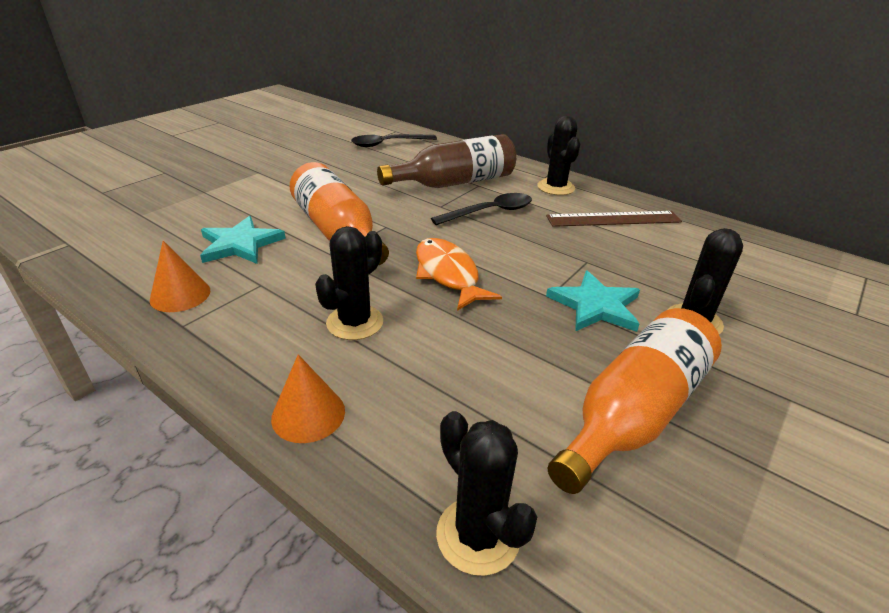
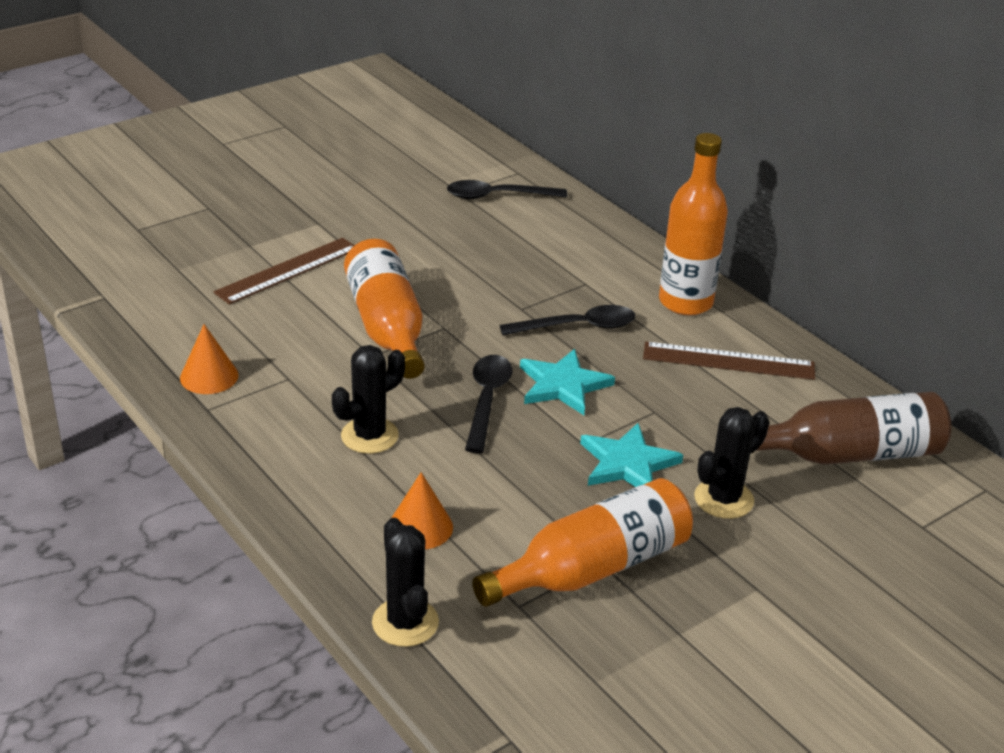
camera: 15 degrees right, 0 degrees up
(240, 204) = (287, 270): none -> brown ruler
(240, 244) = (277, 325): turquoise star -> turquoise star (563, 385)
(308, 414) = (302, 510): orange cone -> orange cone (420, 527)
(448, 274) = (487, 400): orange fish -> black spoon
(454, 183) = (556, 275): brown bottle -> brown bottle (848, 454)
(556, 187) = (685, 302): black cactus -> orange bottle

